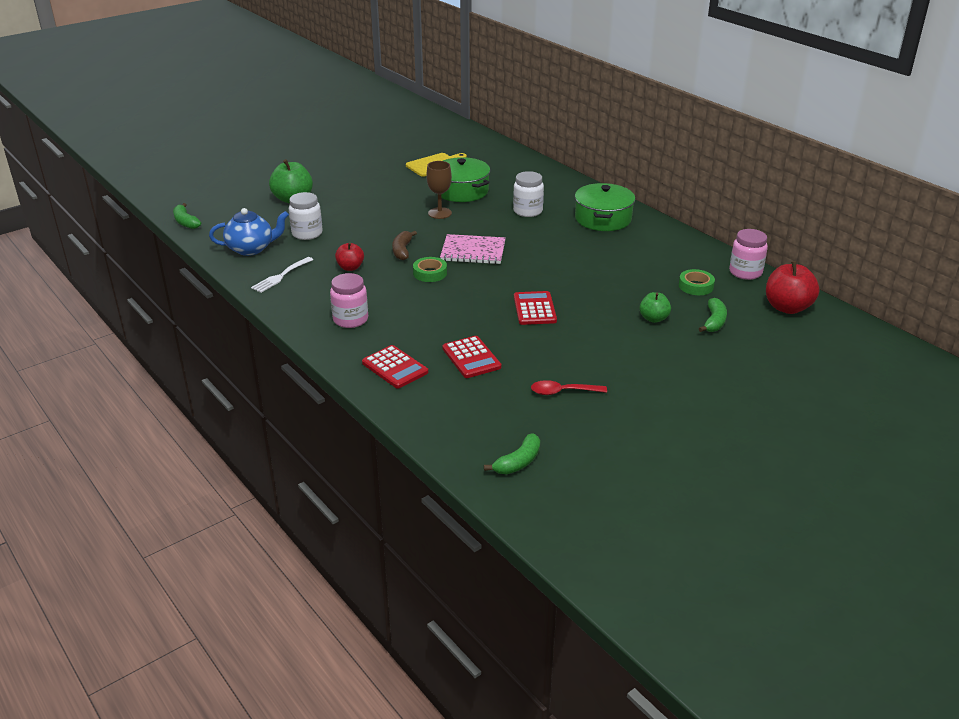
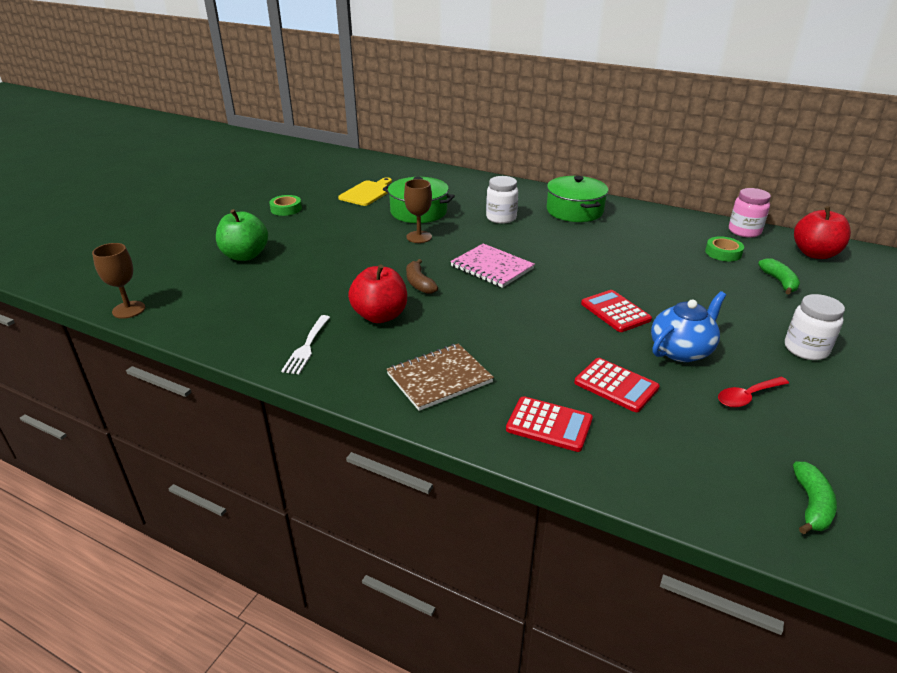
camera: 25 degrees left, 0 degrees up
(185, 222) = (129, 310): green banana -> brown goblet
(251, 249) = (241, 322): blue teapot -> blue teapot (681, 350)
(307, 233) = (295, 289): white jar -> white jar (806, 349)
(350, 267) = (380, 316): red apple -> red apple, size x1.68
(350, 319) = (439, 378): pink jar -> brown notebook
(430, 273) = (472, 300): green tape -> green tape (286, 209)
(473, 251) = (492, 267): pink notebook -> pink notebook turned 60 degrees clockwise
(653, 318) = (728, 292): green apple -> none

